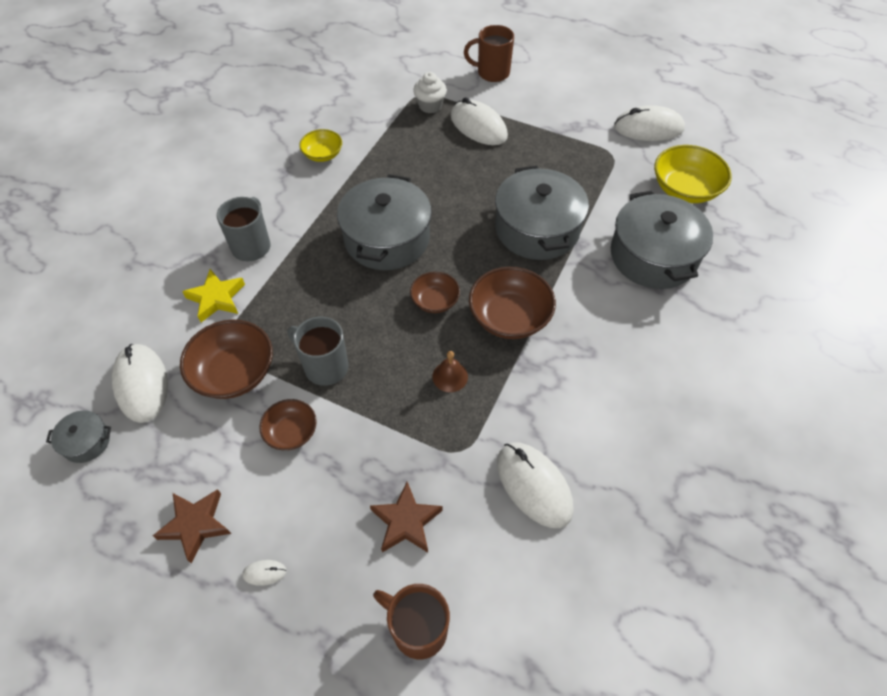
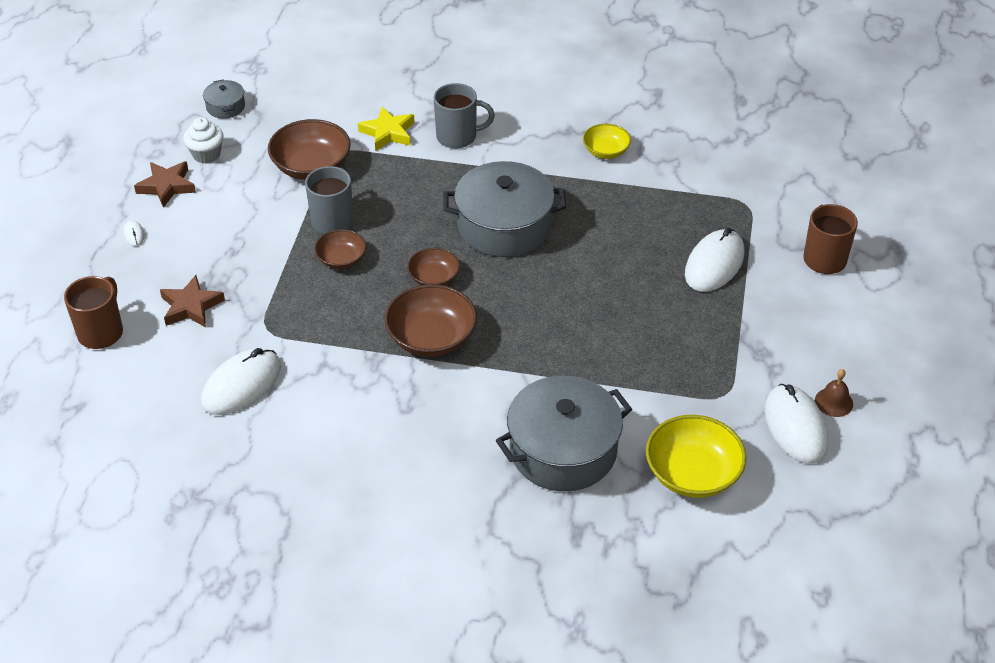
camera: 75 degrees right, 10 degrees down
(141, 384) = (285, 118): white mouse -> none
(291, 432) = (260, 217): brown bowl -> brown bowl (341, 259)
(430, 106) = (729, 216): white cupcake -> white cupcake (206, 154)
(450, 376) = (345, 306): brown bell -> brown bell (834, 402)
(537, 229) = (565, 341): grey pot -> none

